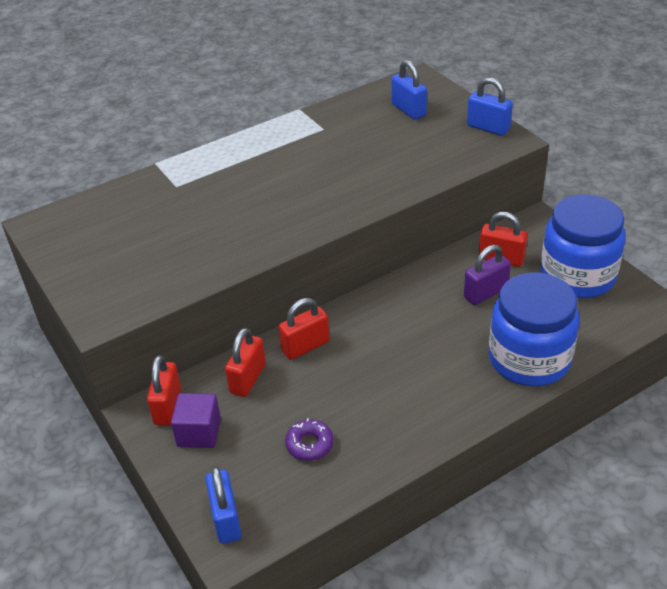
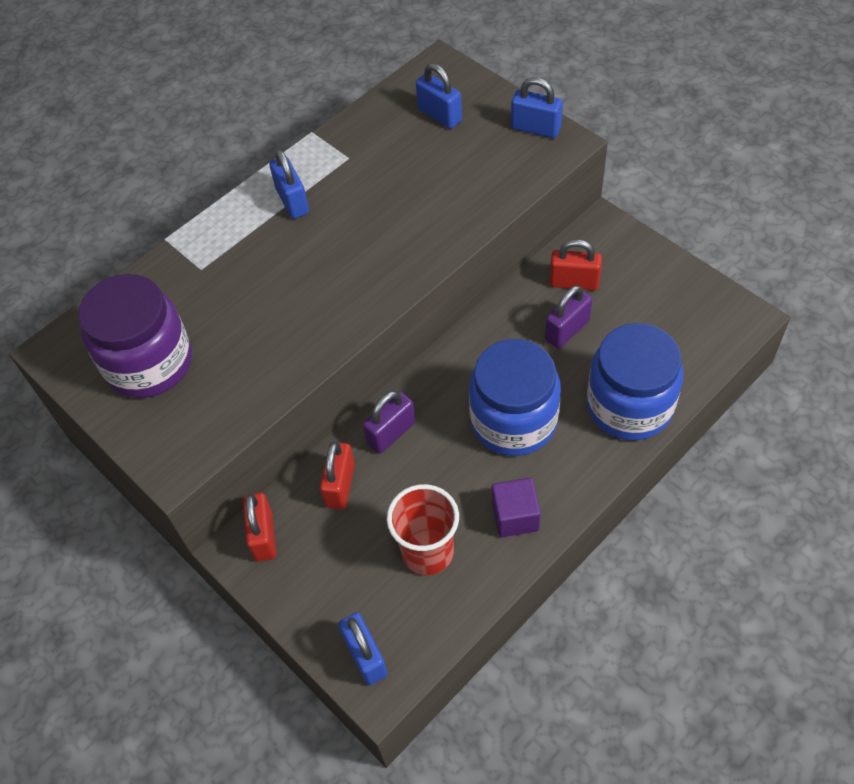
camera: 10 degrees left, 15 degrees up
(109, 243) = (149, 363): none -> purple jar
(199, 433) = (307, 561): purple cube -> purple cube (515, 516)
(267, 151) = (292, 201): none -> blue padlock
(305, 346) = (391, 433): red padlock -> purple padlock
(309, 444) = (427, 552): purple donut -> red cup
(577, 276) = (658, 291): blue jar -> blue jar (513, 421)

